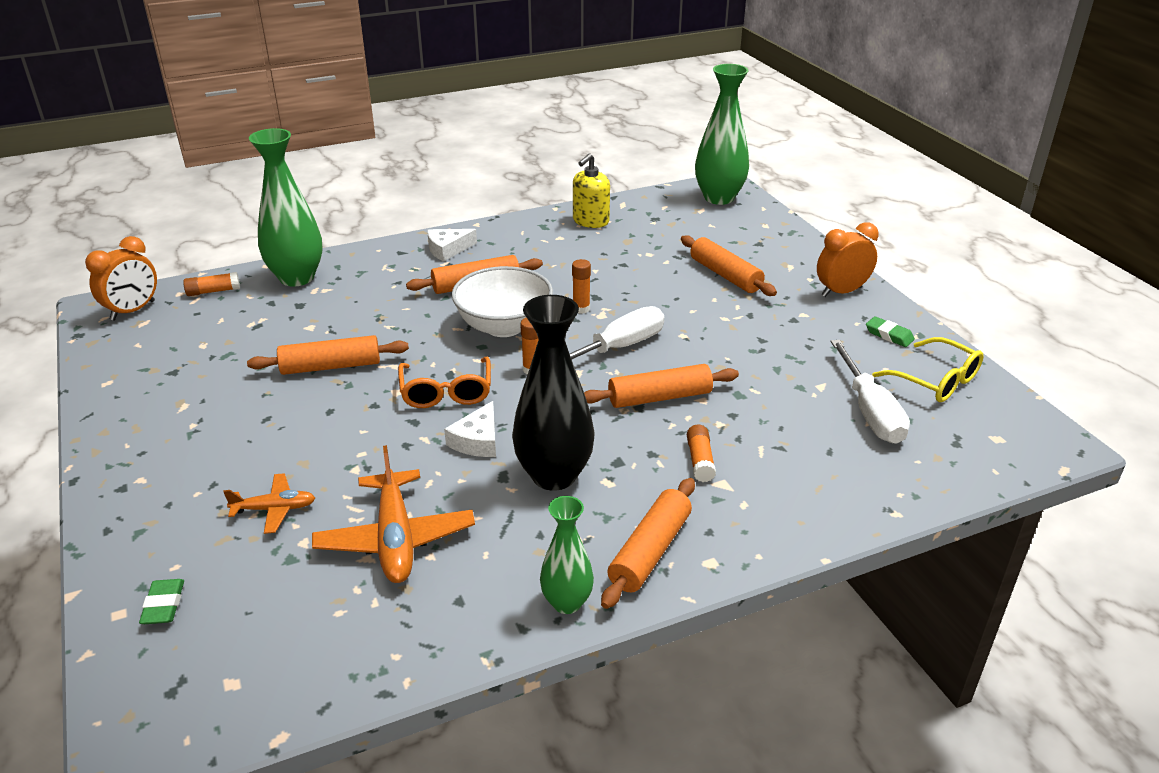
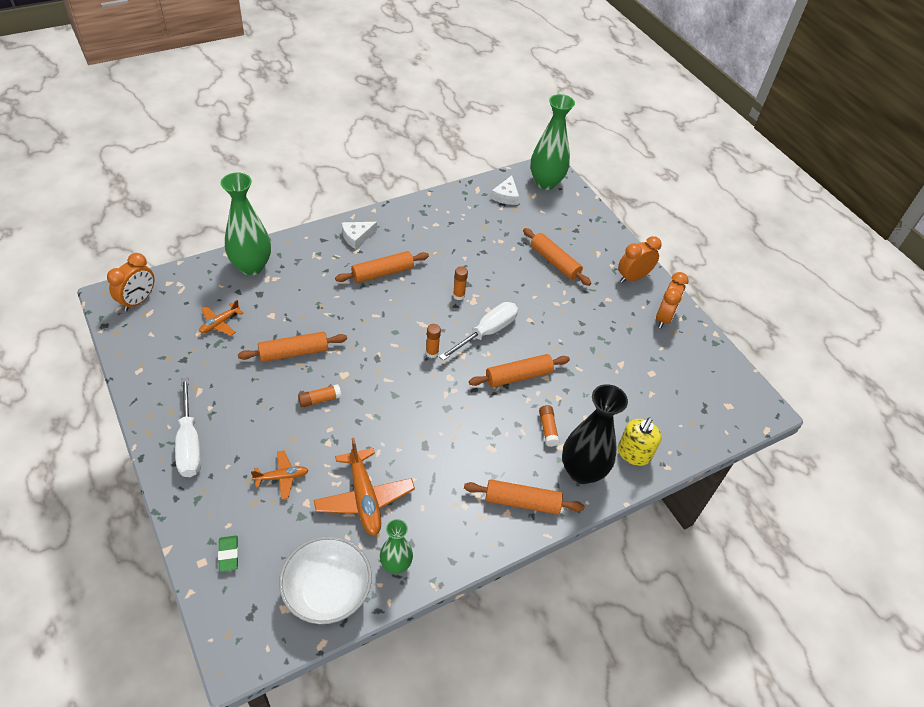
camera: 10 degrees left, 15 degrees up
(213, 291) = (193, 281): orange glue stick -> orange glue stick (320, 400)
(236, 334) = (220, 323): none -> orange plane
(446, 392) = (377, 374): orange glasses -> none
(477, 440) = (404, 416): white cheese -> white cheese (506, 196)
(504, 326) = (407, 313): white bowl -> white bowl (327, 592)
(554, 475) = (457, 444): black vase -> black vase (582, 471)
(567, 602) = (476, 541): green vase -> green vase (396, 564)
(590, 221) = (456, 207): yellow soap dispenser -> yellow soap dispenser (633, 453)
(649, 551) = (522, 501): orange rolling pin -> orange rolling pin turned 75 degrees clockwise
(870, 411) = (652, 385): white screwdriver -> white screwdriver (189, 443)
(889, 335) = (664, 318): green eraser -> orange clock
(935, 381) = (692, 358): yellow glasses -> none

